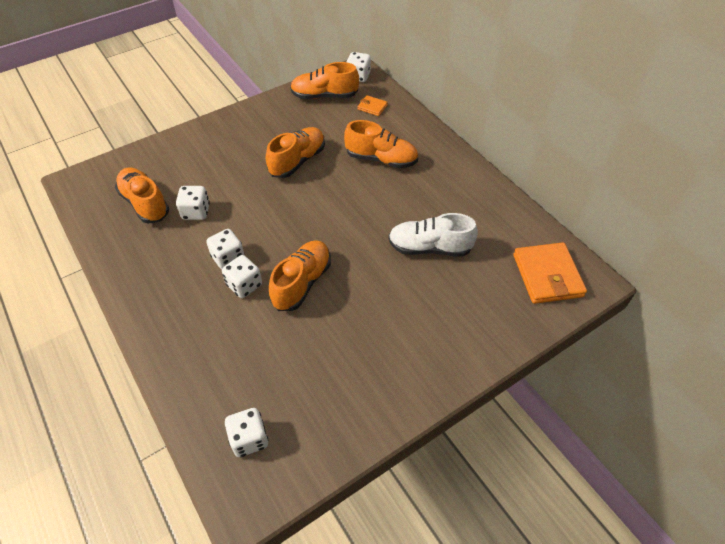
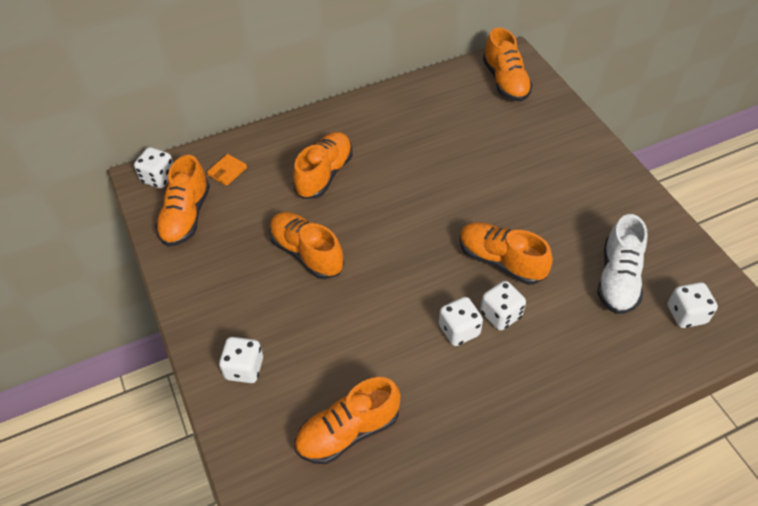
camera: 80 degrees left, 0 degrees up
(196, 212) = (376, 366): white dice -> white dice (244, 368)
(429, 248) = (463, 153): white shoe -> white shoe (618, 279)
(547, 275) = (505, 81): orange wallet -> orange shoe

